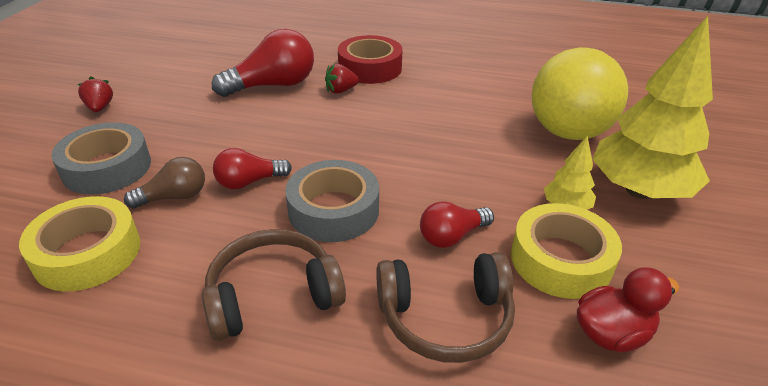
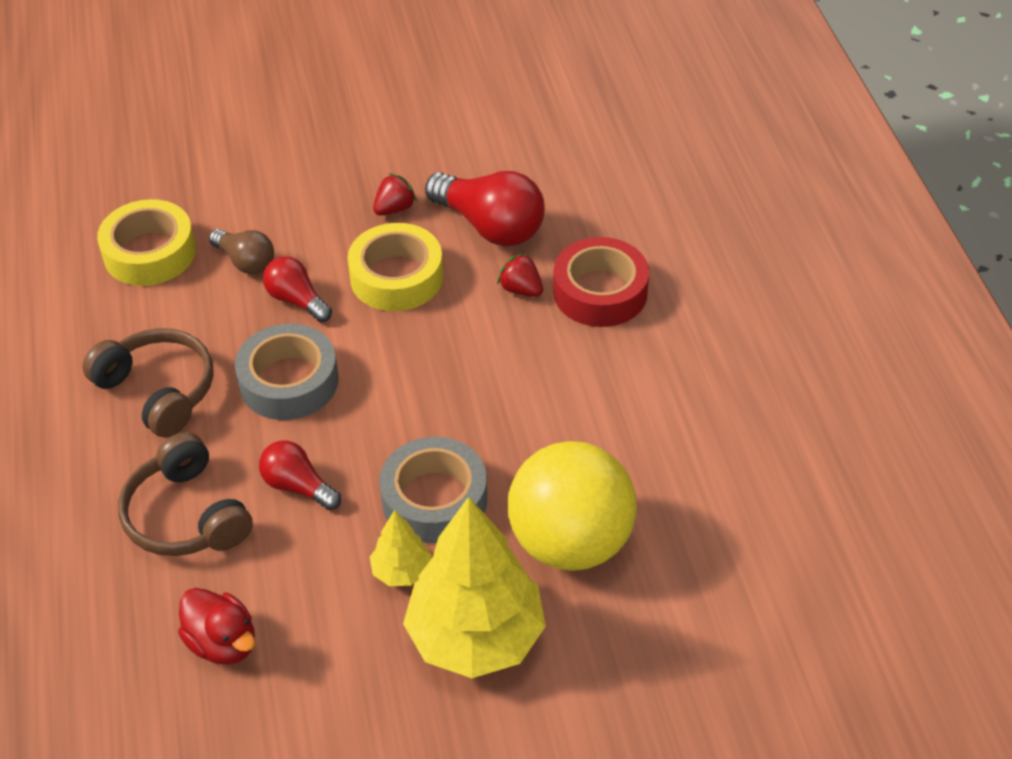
camera: 65 degrees right, 10 degrees up
(100, 108) = (352, 124): red strawberry -> red strawberry (394, 208)
(107, 168) = (261, 193): grey tape -> grey tape (434, 499)
(560, 260) = (307, 584): yellow tape -> yellow tape (396, 277)

